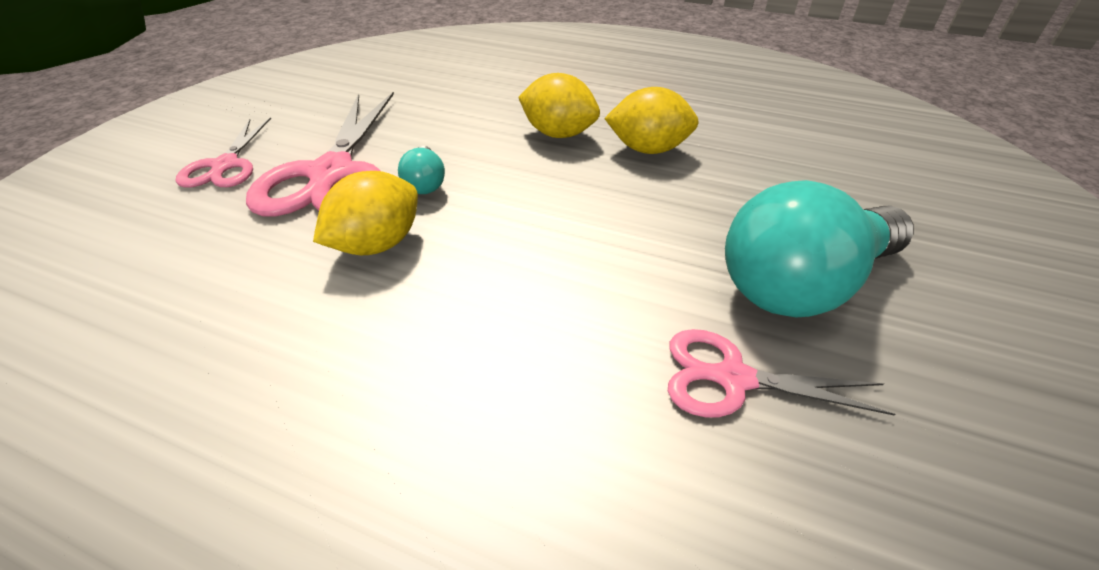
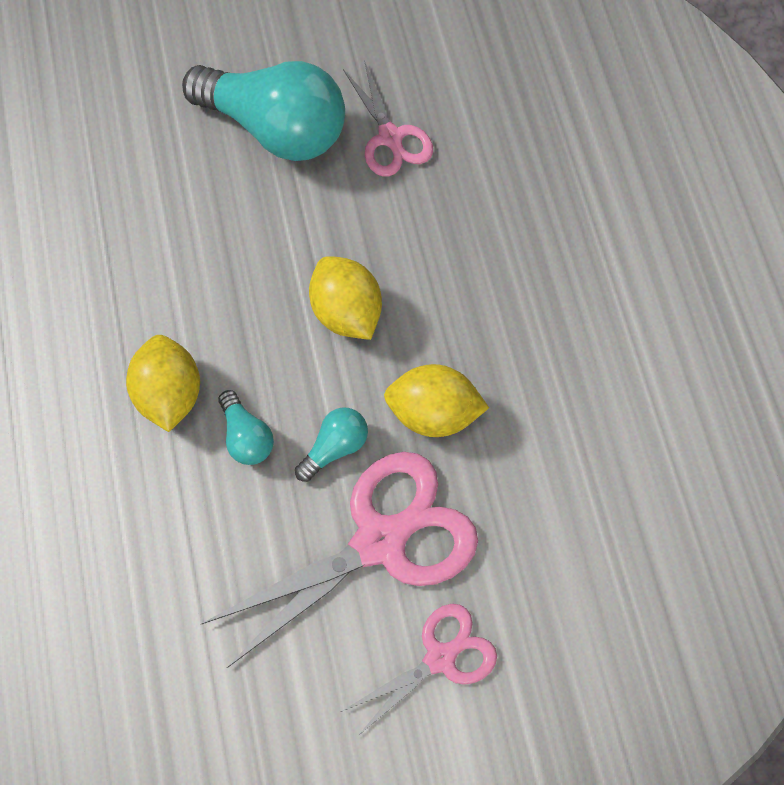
camera: 125 degrees left, 25 degrees up
(487, 151) = (246, 436): none -> turquoise light bulb
(648, 149) = (148, 300): yellow lemon -> yellow lemon (346, 312)

